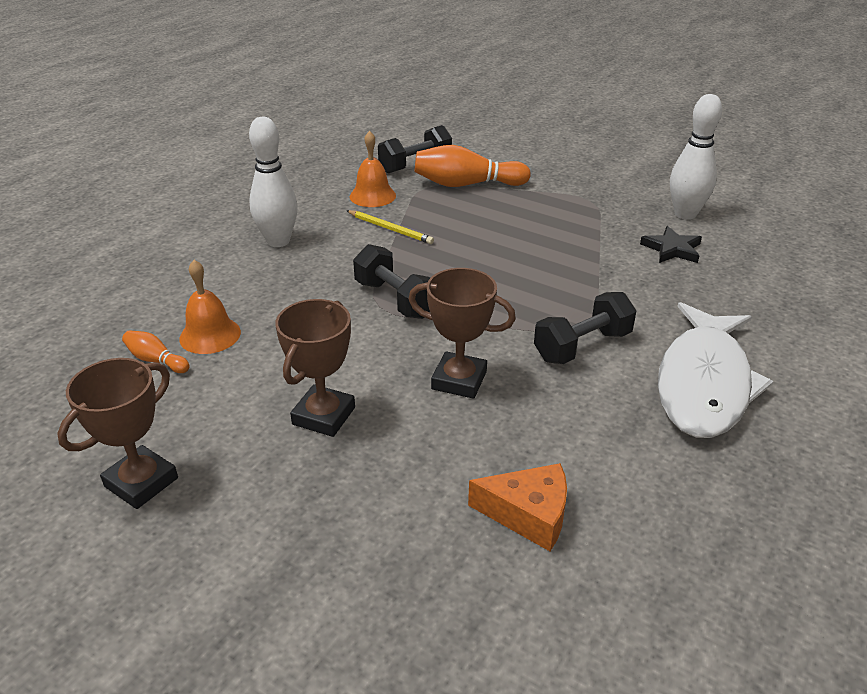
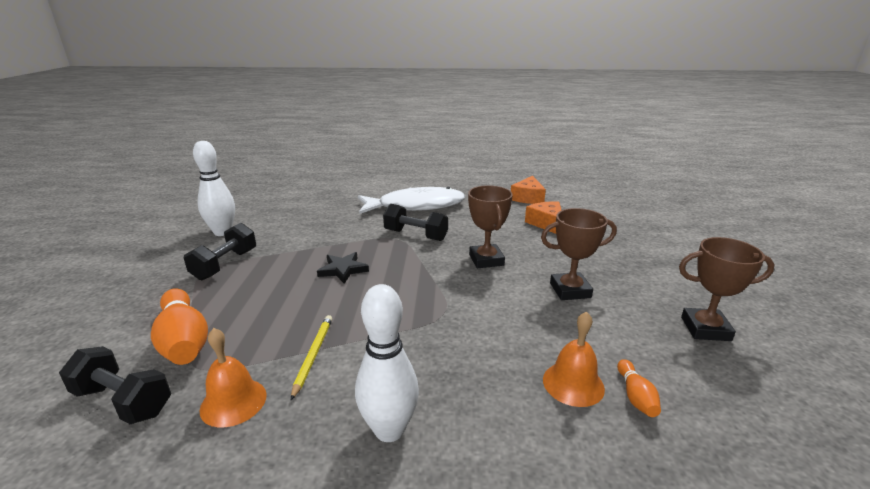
camera: 120 degrees left, 10 degrees down
(395, 299) = (429, 309): black dumbbell -> black dumbbell (225, 264)
(672, 249) = (280, 229): black star -> black star (343, 270)
(680, 565) = (528, 198): none -> orange cheese

